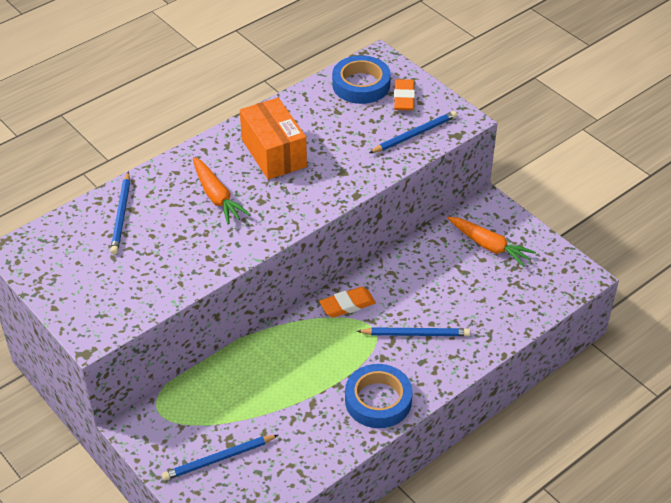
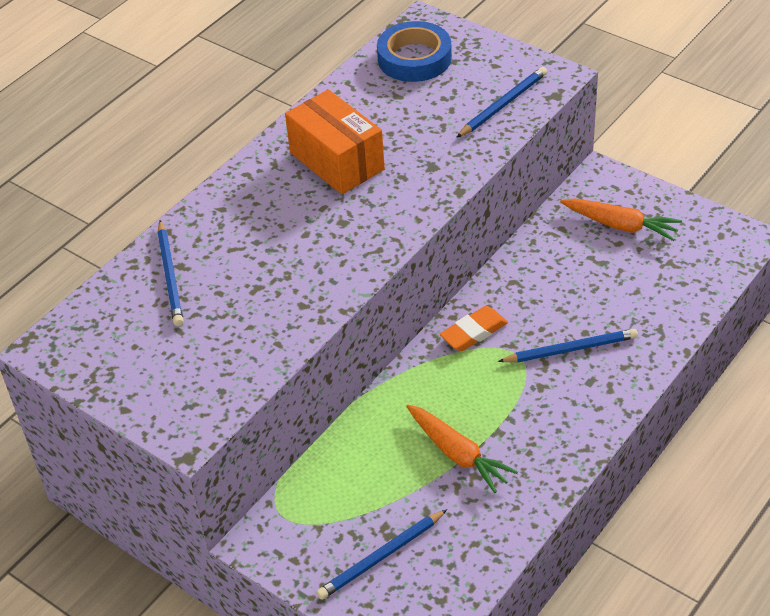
camera: 10 degrees left, 0 degrees up
(217, 197) = (285, 228): orange carrot -> orange carrot (458, 454)
(378, 400) = (554, 439): blue tape -> none
(404, 98) = (473, 64): orange eraser -> none

